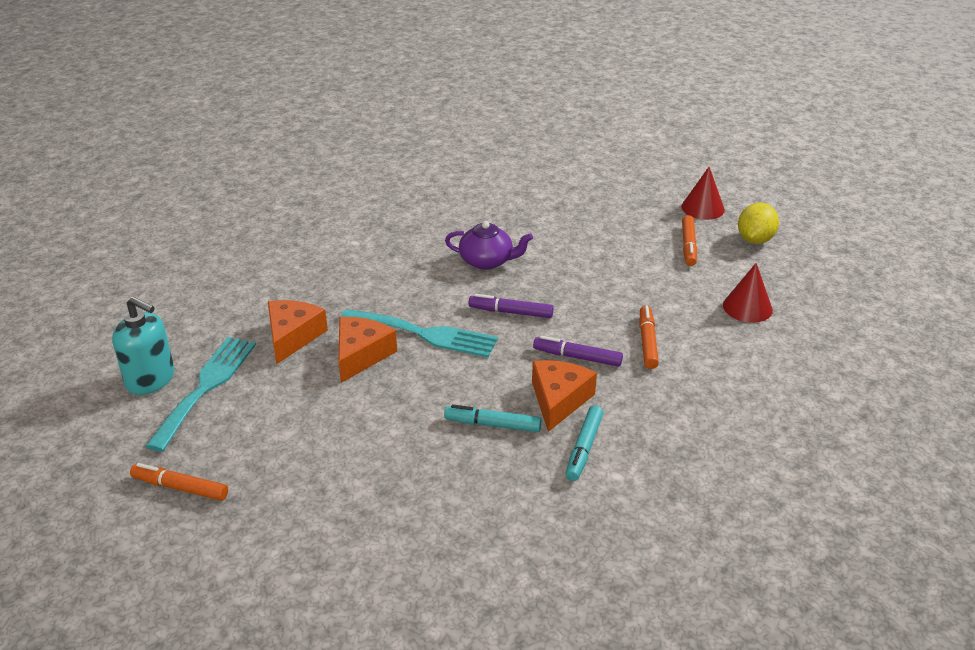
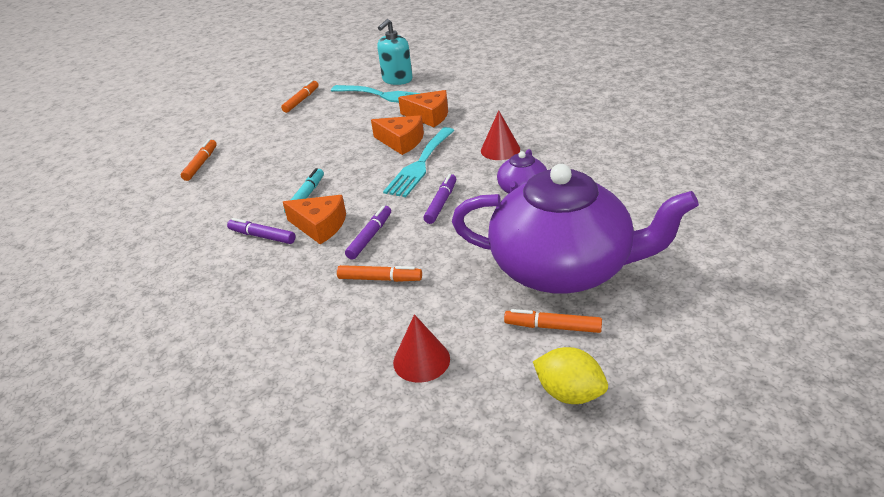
camera: 100 degrees right, 0 degrees up
(388, 574) = (201, 164): none -> orange marker
(584, 448) = (262, 236): turquoise marker -> purple marker
(613, 240) = (563, 268): none -> purple teapot
(702, 208) = (648, 352): red cone -> red cone (500, 150)

